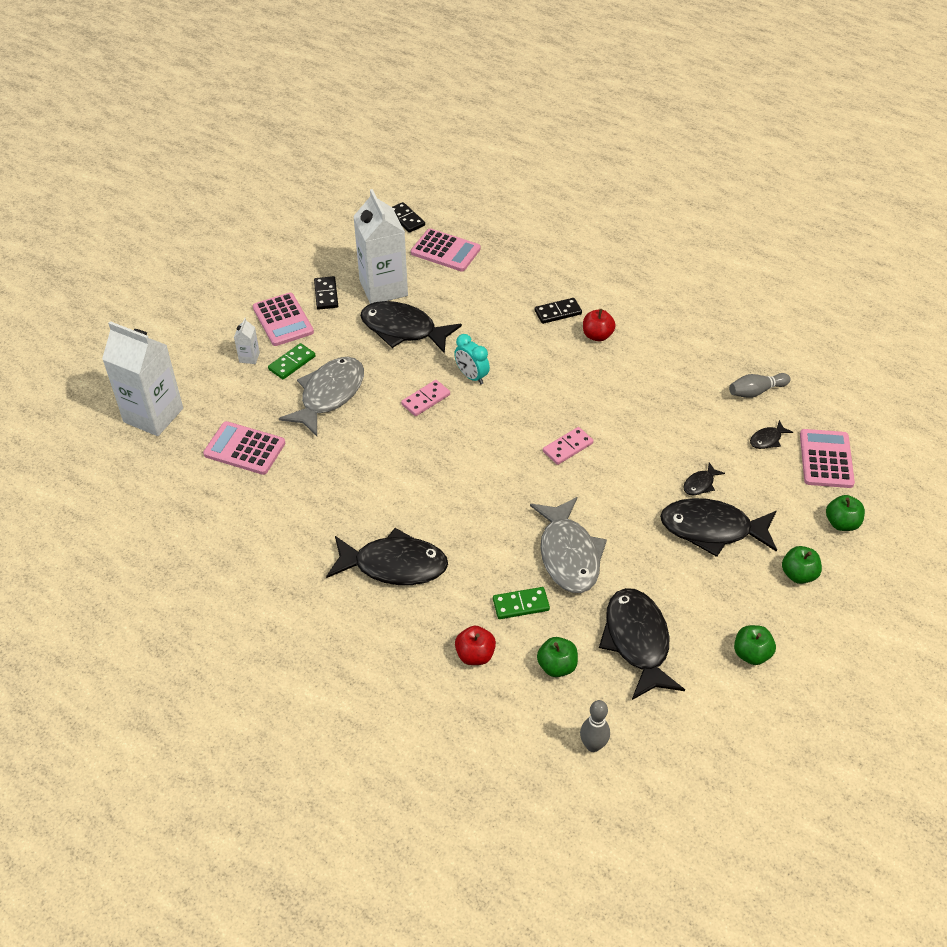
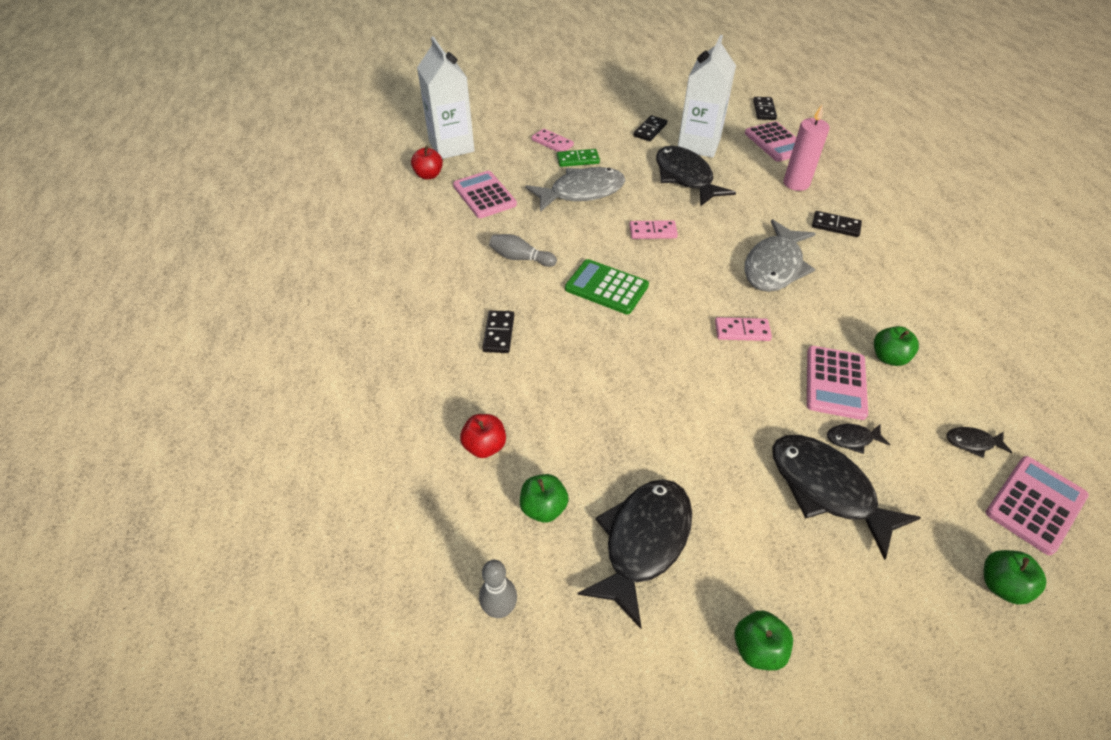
camera: 40 degrees right, 0 degrees up
(249, 357) = (552, 143): white carton -> pink domino
(283, 320) = (601, 132): pink calculator -> pink calculator (835, 383)
(394, 565) = (499, 333): black fish -> black domino
(437, 473) = (606, 287): none -> green calculator
(471, 376) = (709, 234): turquoise clock -> none
(496, 286) = (796, 183): none -> pink candle
(521, 604) = (567, 432): green domino -> none
(568, 554) = (654, 418): grey fish -> grey fish (774, 266)
(597, 335) = (858, 260): red apple -> red apple (428, 175)
(756, 391) = (997, 391): grey bowling pin -> grey bowling pin (520, 258)
(798, 574) = (894, 603): green apple -> green apple (888, 357)

